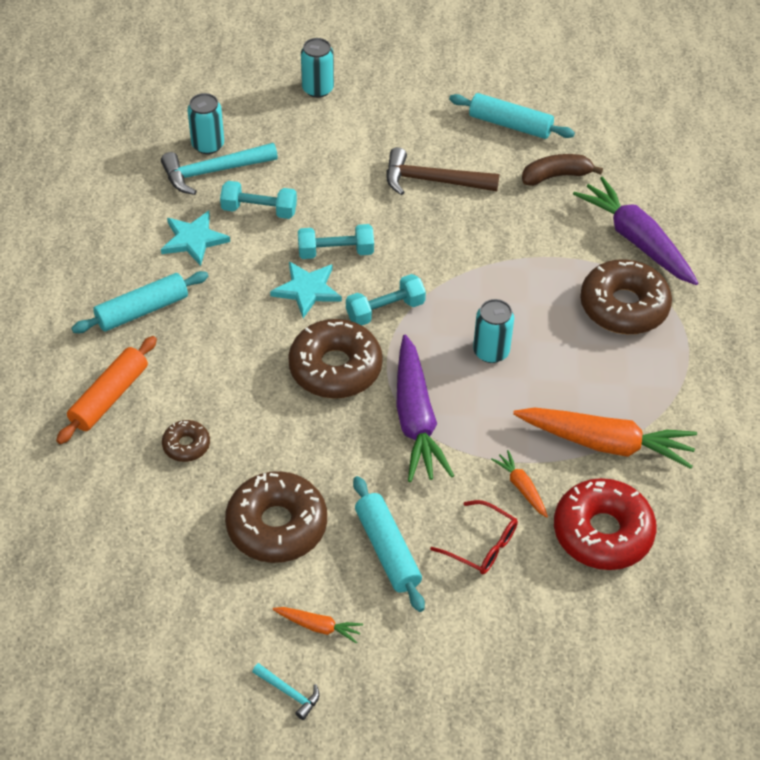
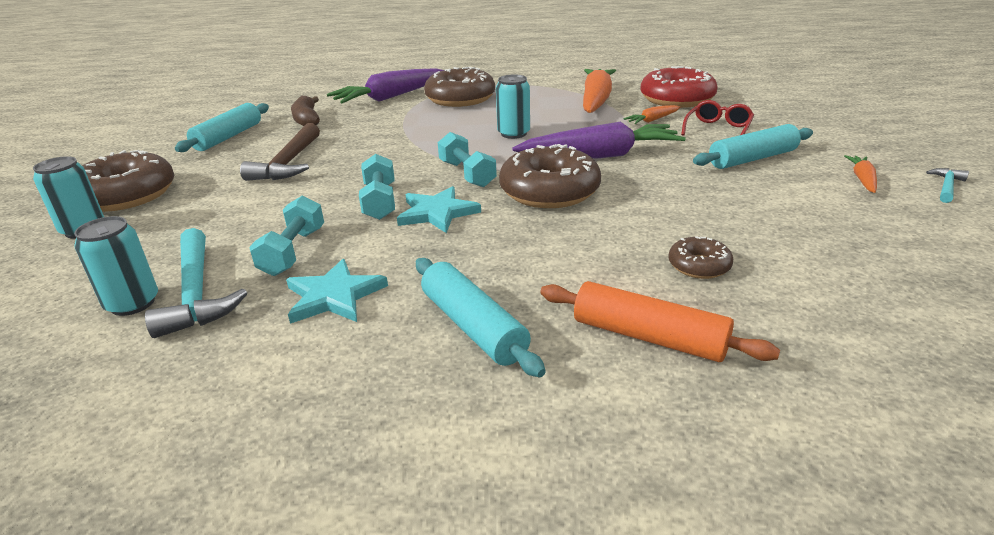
camera: 90 degrees left, 20 degrees down
(277, 525) = (769, 205): brown donut -> brown donut (126, 195)

